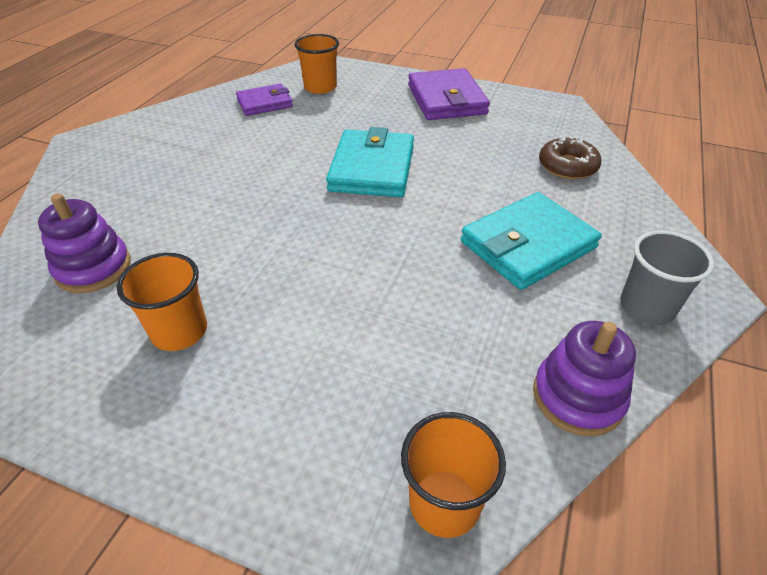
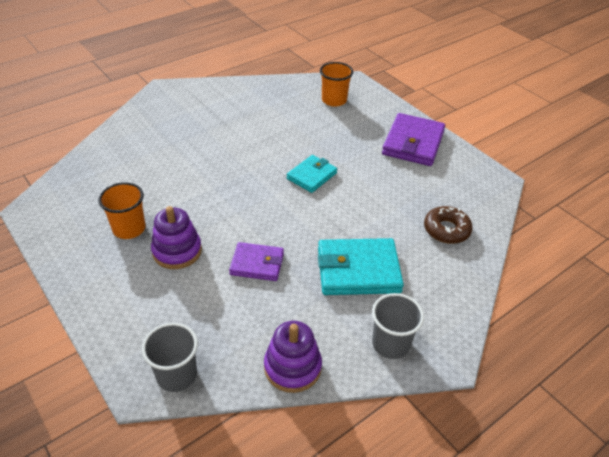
camera: 30 degrees right, 0 degrees up
(93, 268) = (115, 174): purple stacking toy -> purple stacking toy (177, 251)
(265, 103) = (287, 100): purple wallet -> purple wallet (257, 264)
(372, 168) = (311, 176): turquoise wallet -> turquoise wallet, size x0.62
(444, 502) = (177, 375): orange cup -> grey cup

